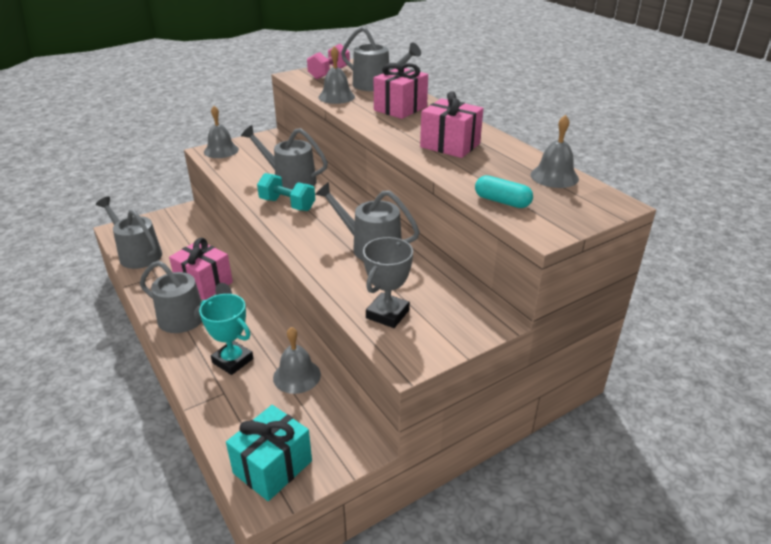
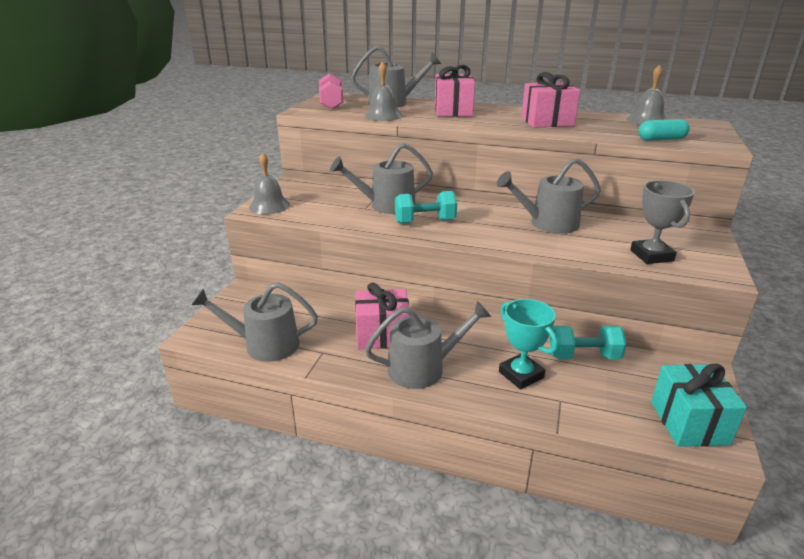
camera: 40 degrees left, 5 degrees down
(232, 361) = (521, 375): turquoise trophy -> turquoise trophy turned 60 degrees clockwise
(297, 376) = (584, 356): grey bell -> turquoise dumbbell

